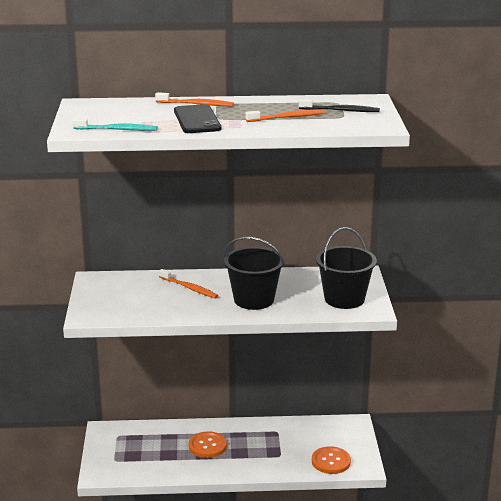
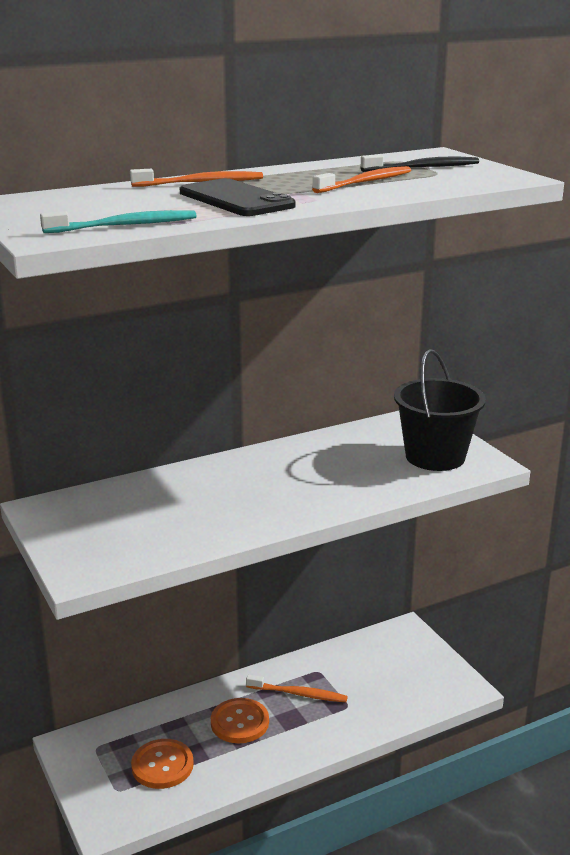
camera: 25 degrees left, 0 degrees up
(189, 288) = (206, 489): orange toothbrush -> orange toothbrush (299, 694)
(254, 300) = (316, 485): black bucket -> none
(331, 461) = (419, 693): orange button -> orange button (162, 765)

